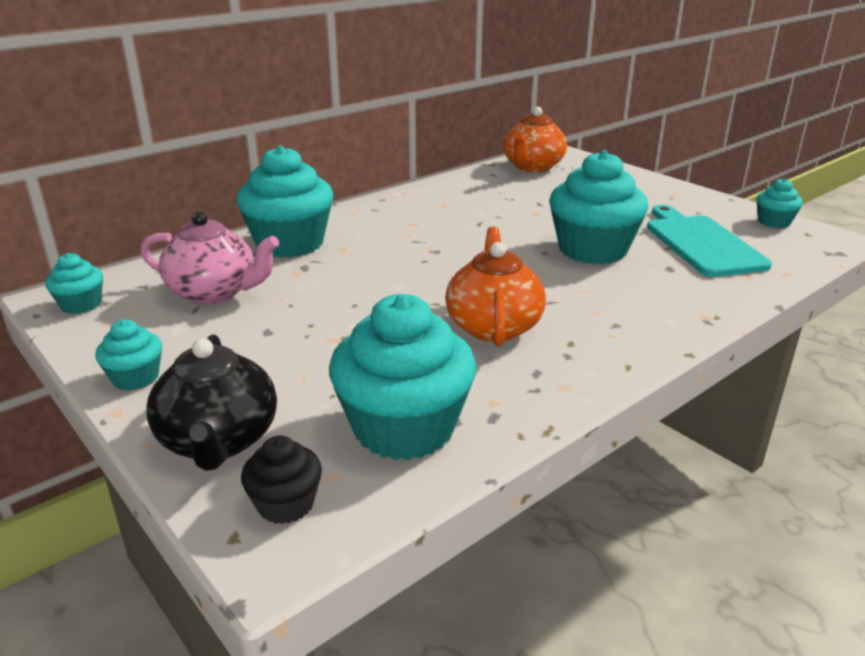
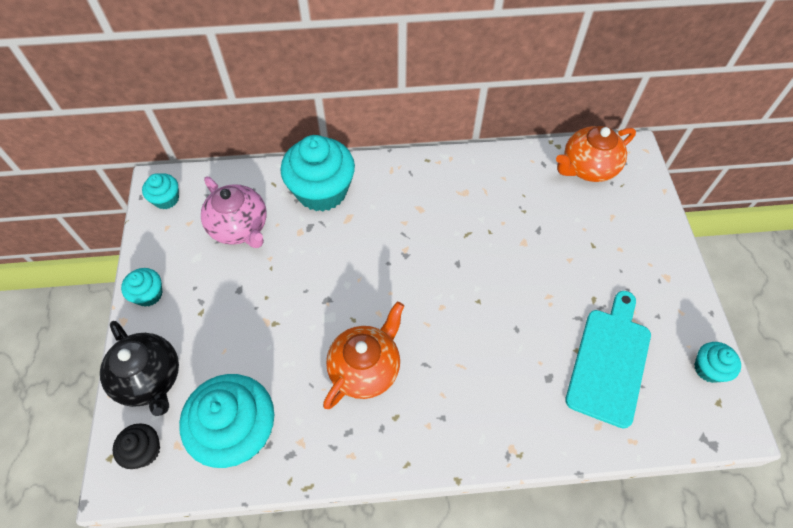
camera: 35 degrees right, 30 degrees up
(219, 440) = (150, 378): black teapot -> black teapot turned 60 degrees counterclockwise
(592, 250) = (515, 319): turquoise cupcake -> none

